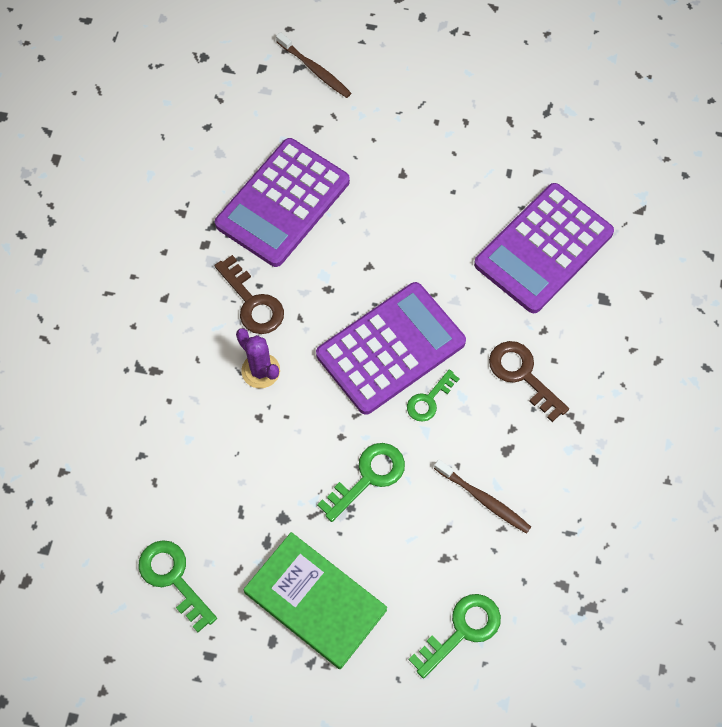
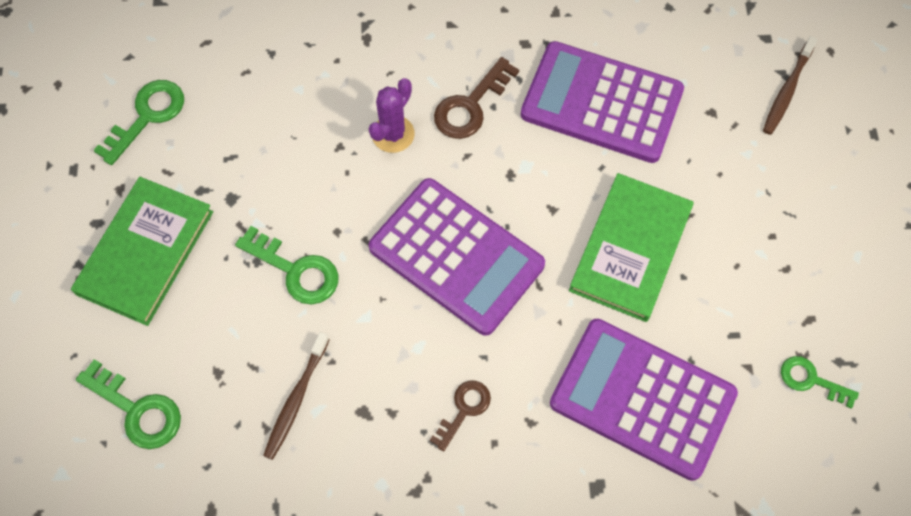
camera: 75 degrees right, 0 degrees up
(420, 220) = (630, 249): none -> green book
(429, 400) = (404, 312): green key -> green key (811, 380)
(522, 375) = (464, 410): brown key -> brown key, size x0.66

